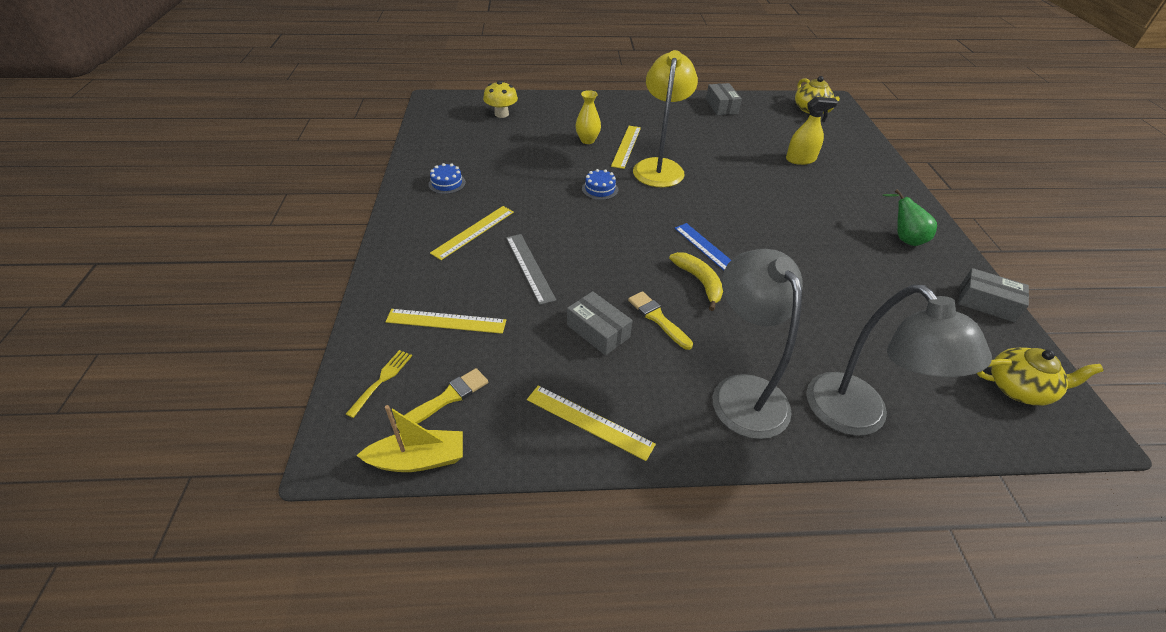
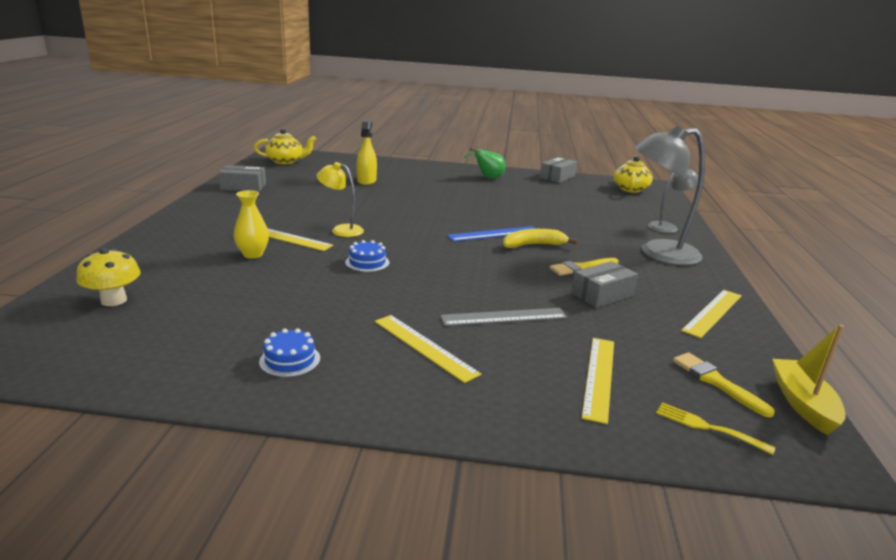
camera: 80 degrees left, 20 degrees down
(659, 167) = (341, 230): yellow lamp -> yellow lamp, size x0.55
(858, 417) = (668, 227): grey lamp -> grey lamp, size x0.55

